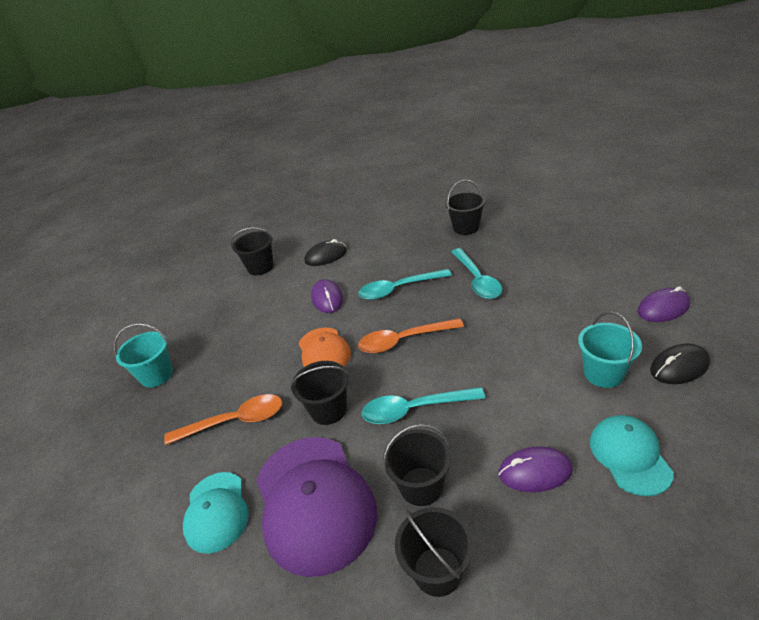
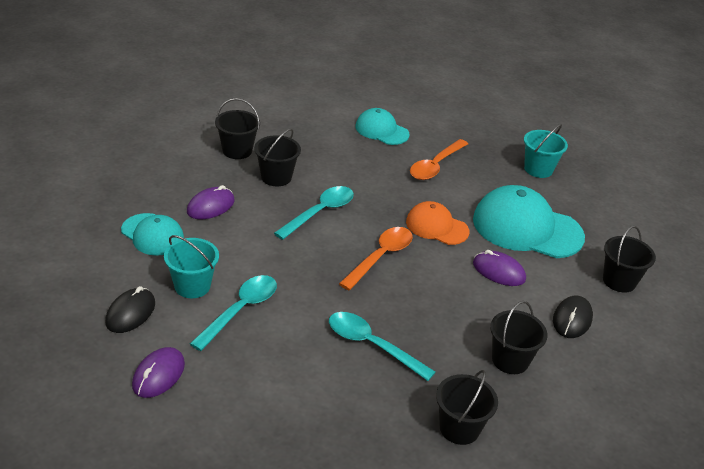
camera: 130 degrees right, 0 degrees up
(257, 323) = (527, 228): none -> turquoise cap
(314, 502) = (332, 151): purple cap -> none
(328, 410) = (380, 192): black bucket -> black bucket (510, 360)
(398, 289) = (442, 306): turquoise spoon -> turquoise spoon (240, 310)

